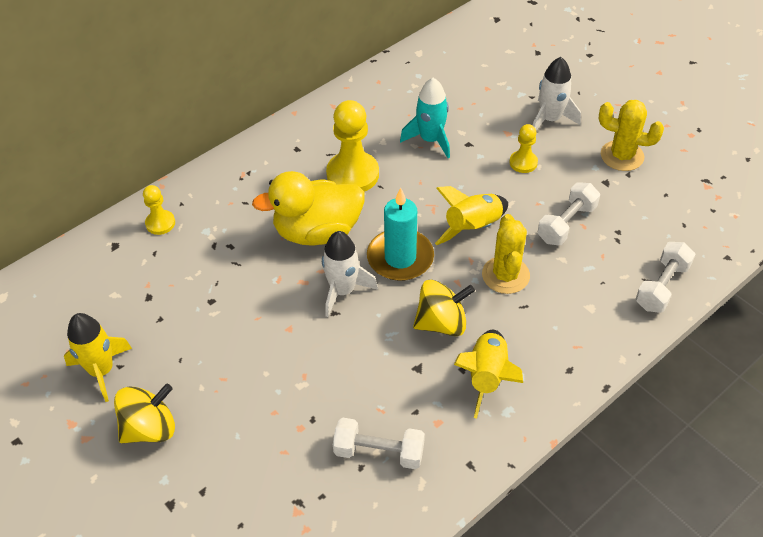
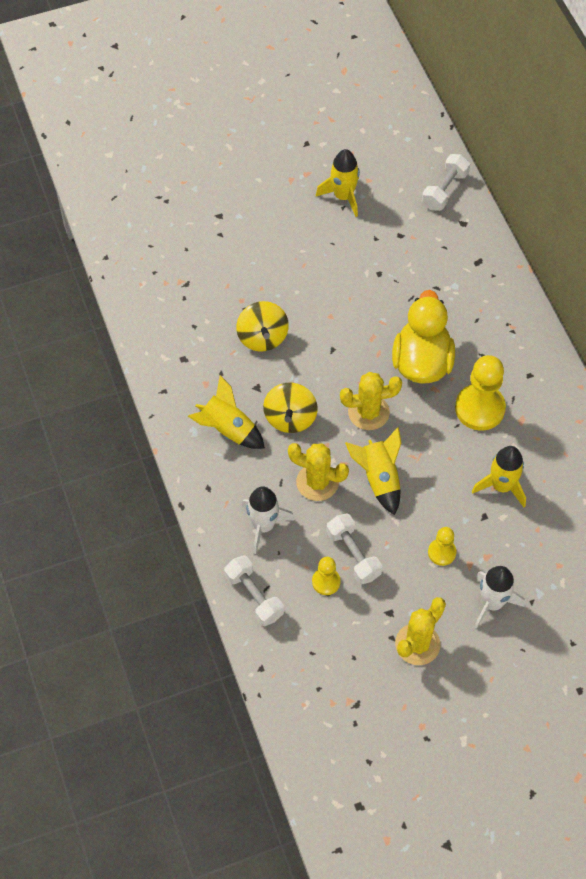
camera: 110 degrees right, 10 degrees up
(150, 428) = (282, 215): yellow spinning top -> yellow spinning top (262, 337)
(160, 223) = (475, 257): yellow pawn -> yellow pawn (326, 582)
(343, 290) = (351, 361): white rocket -> white rocket (263, 526)
(379, 452) = (200, 340): white dumbbell -> white dumbbell (444, 190)
(400, 258) = (368, 412): turquoise candle -> yellow cactus
(430, 140) = (501, 486): turquoise rocket -> yellow rocket

